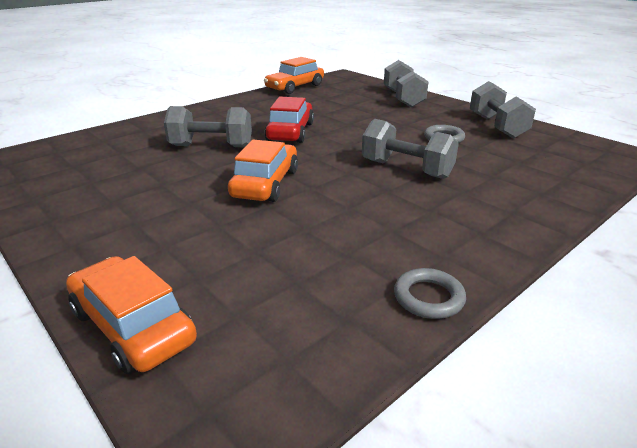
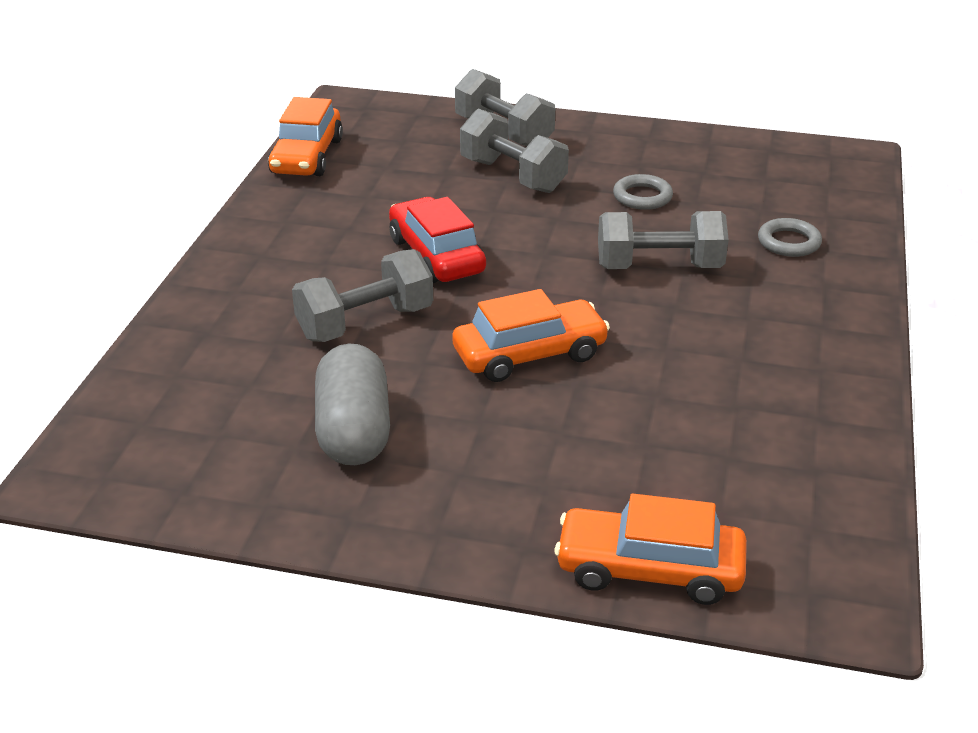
camera: 35 degrees left, 5 degrees up
(125, 185) = (353, 431): none -> grey capsule
(265, 184) = (530, 354): orange car -> orange car turned 90 degrees clockwise
(428, 297) = (853, 417): grey ring -> grey ring (789, 242)
(497, 126) = (681, 153): grey dumbbell -> grey dumbbell (513, 176)

